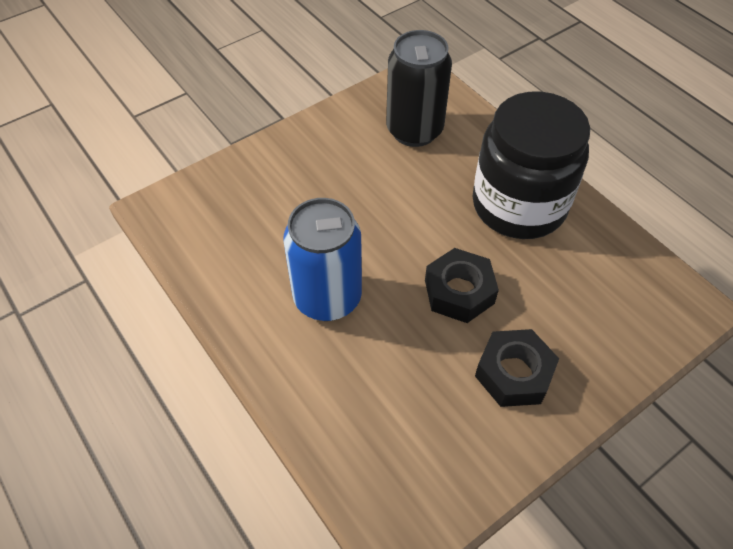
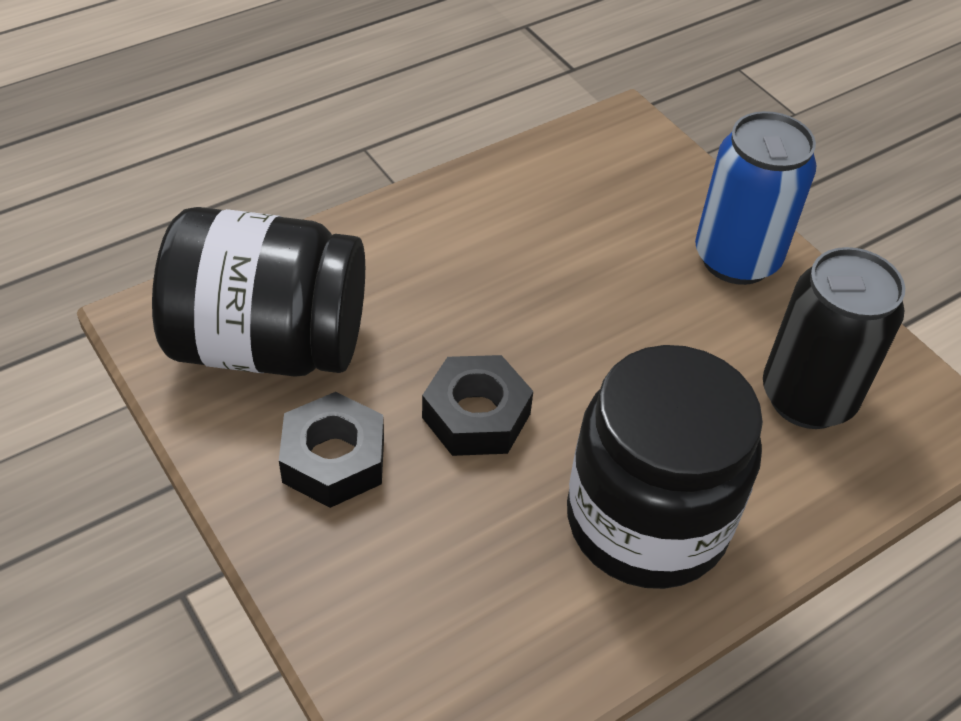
camera: 90 degrees right, 5 degrees down
(327, 298) = (476, 274): blue can -> blue can (736, 259)
(415, 433) = (269, 344): none -> black jar

